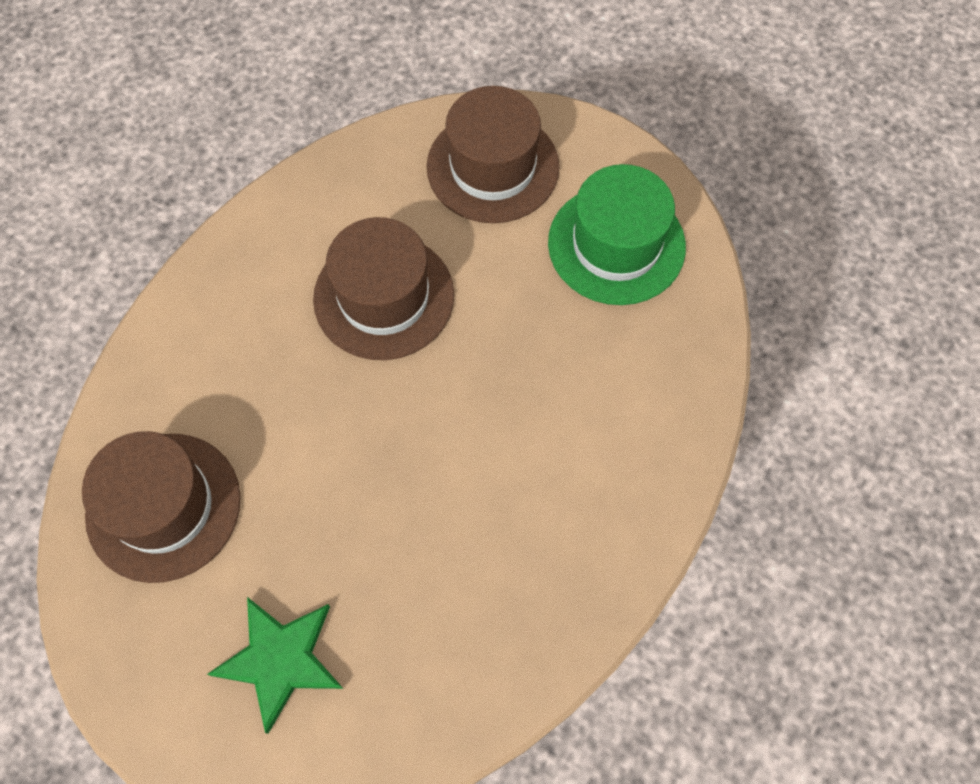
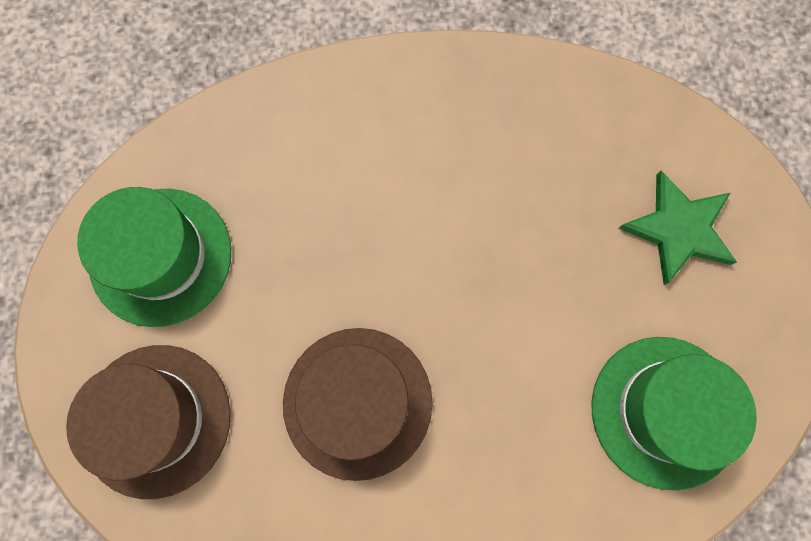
camera: 130 degrees left, 10 degrees up
(163, 506) = (665, 411): brown hat -> green hat

